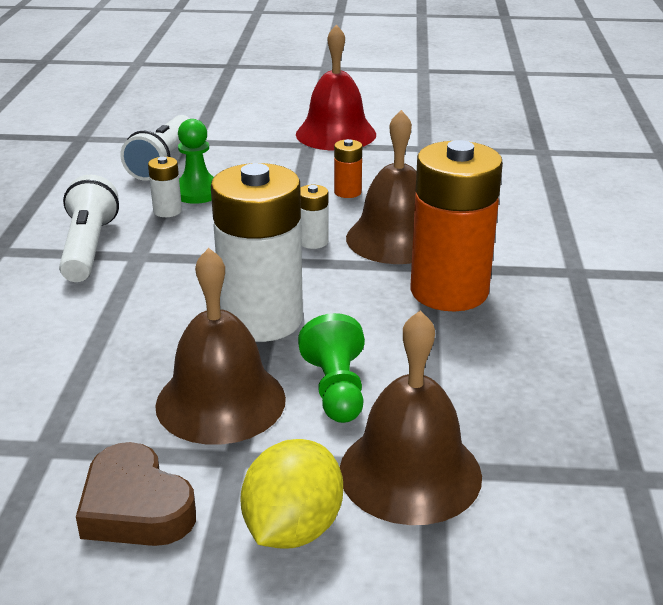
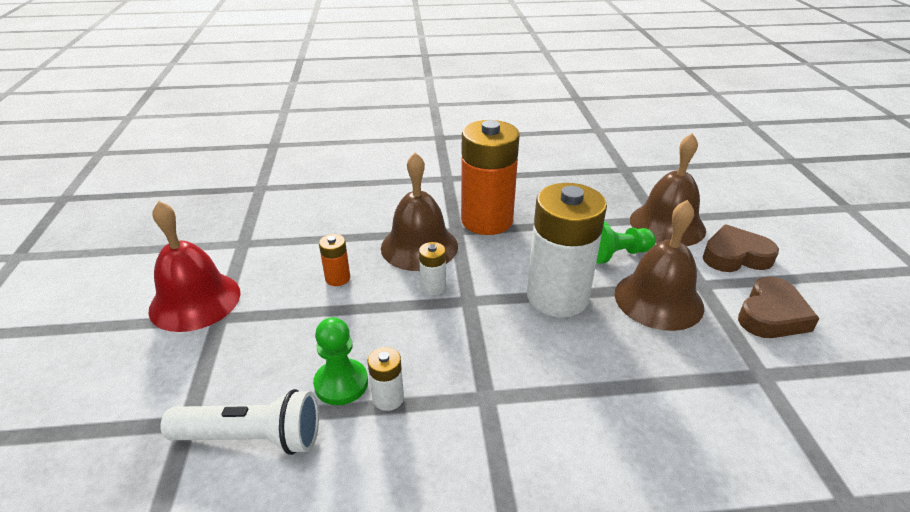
camera: 100 degrees left, 5 degrees up
(89, 247) = (482, 444): white flashlight -> none
(293, 528) = (735, 256): yellow lemon -> brown heart

